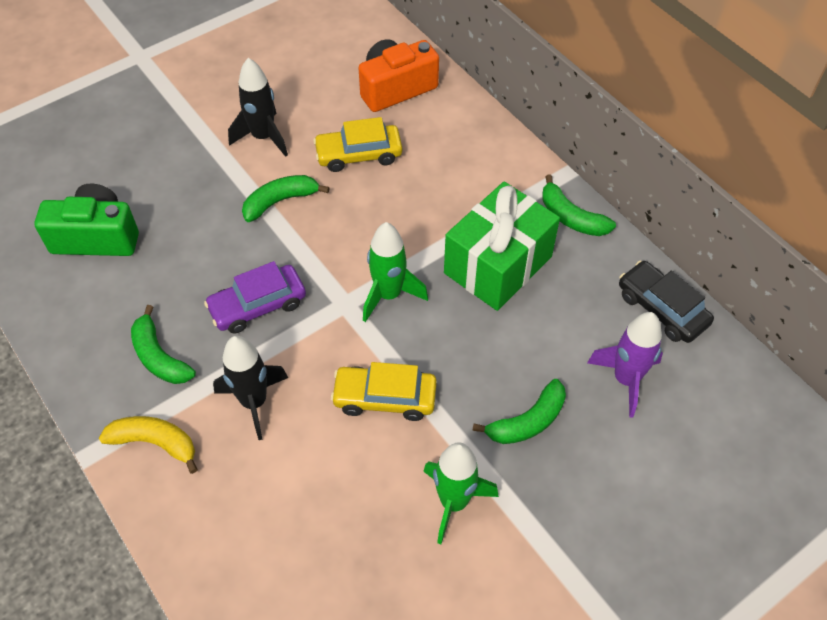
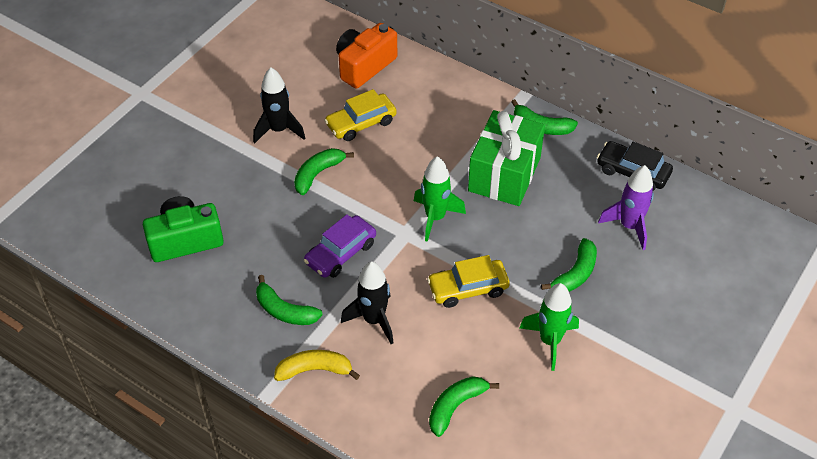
camera: 20 degrees left, 5 degrees down
(296, 550) = (455, 406): none -> green banana

